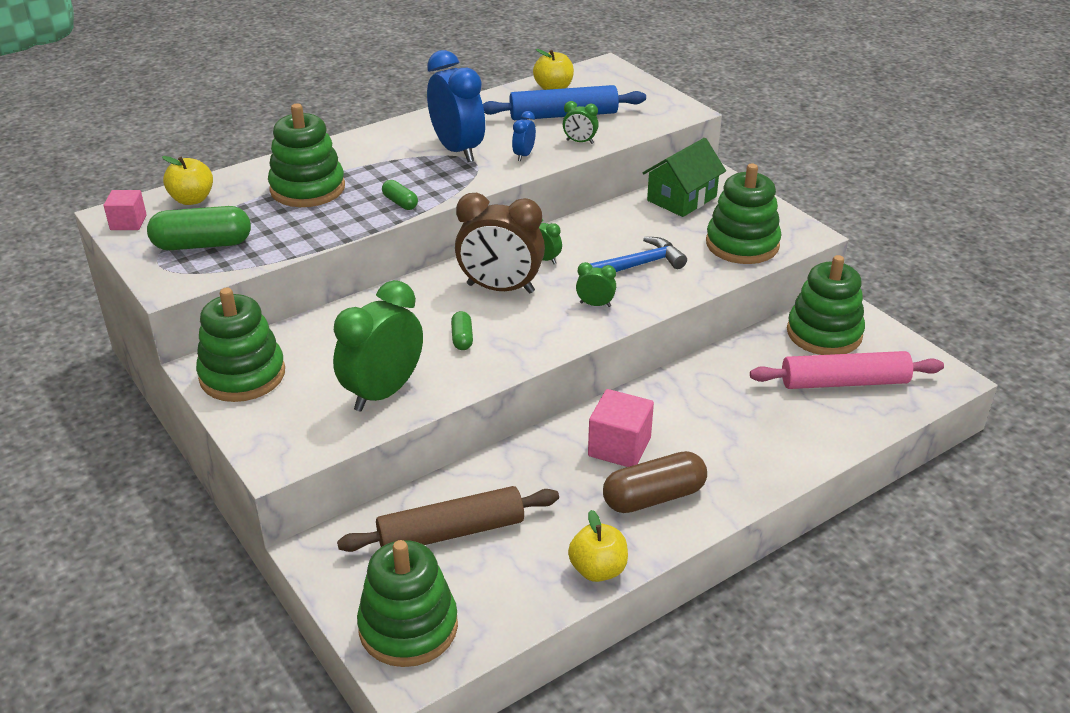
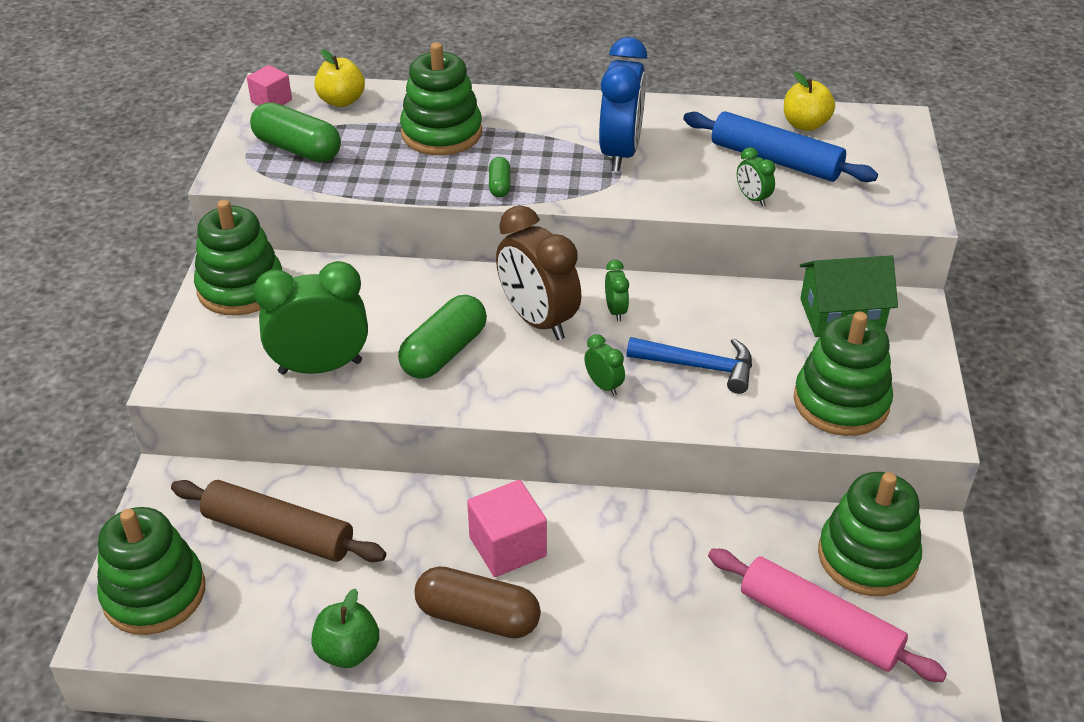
camera: 40 degrees right, 5 degrees up
(462, 338) = (444, 352): green capsule -> green capsule, size x1.98
(524, 155) = (676, 188): blue clock -> none
(598, 570) = (348, 651): yellow apple -> green apple

